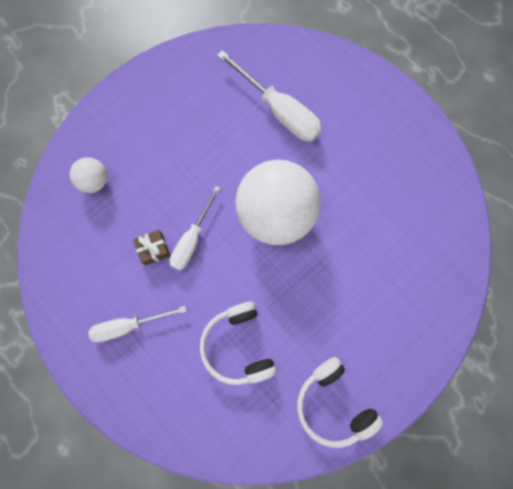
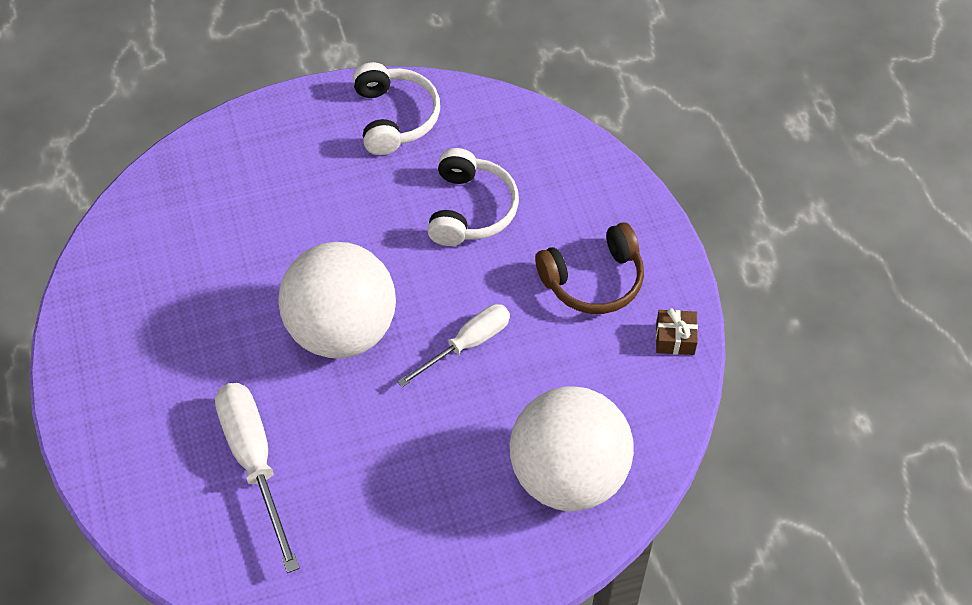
camera: 155 degrees left, 20 degrees down
(95, 181) = (568, 474): white ball -> white ball, size x2.25
(128, 325) = (593, 280): white screwdriver -> brown headphones
(154, 249) = (523, 353): brown gift -> brown gift (675, 338)

